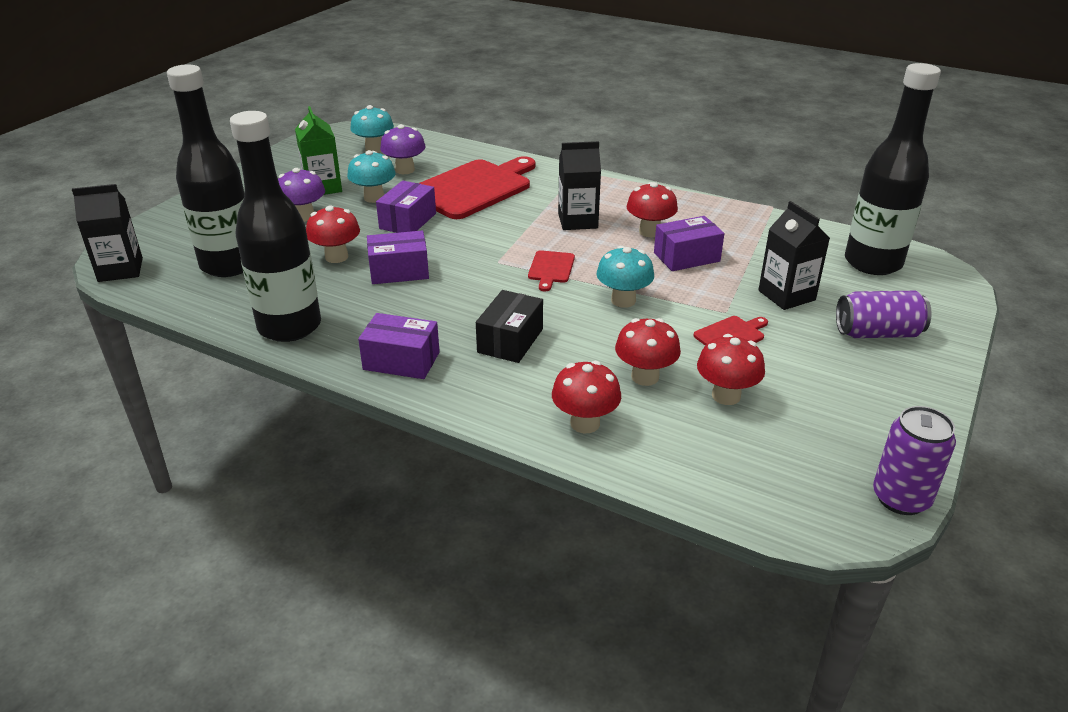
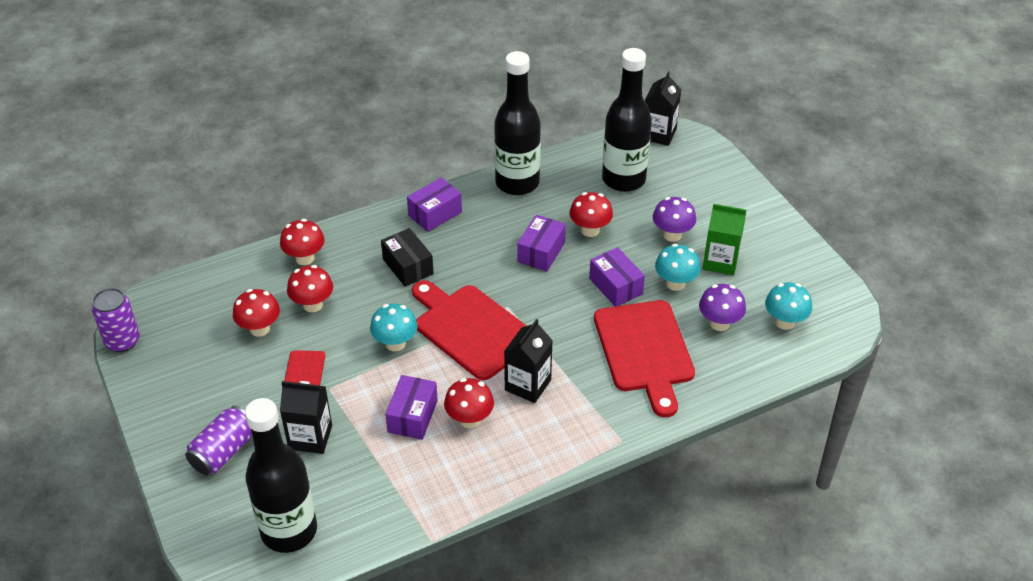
camera: 125 degrees right, 10 degrees up
(551, 269) = (471, 329): red cutting board -> red cutting board, size x2.29

